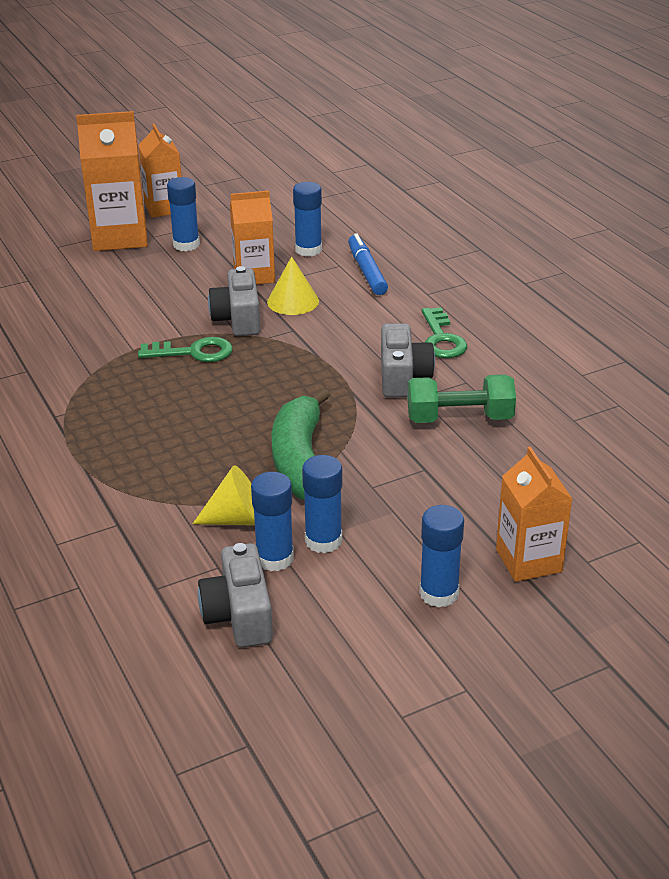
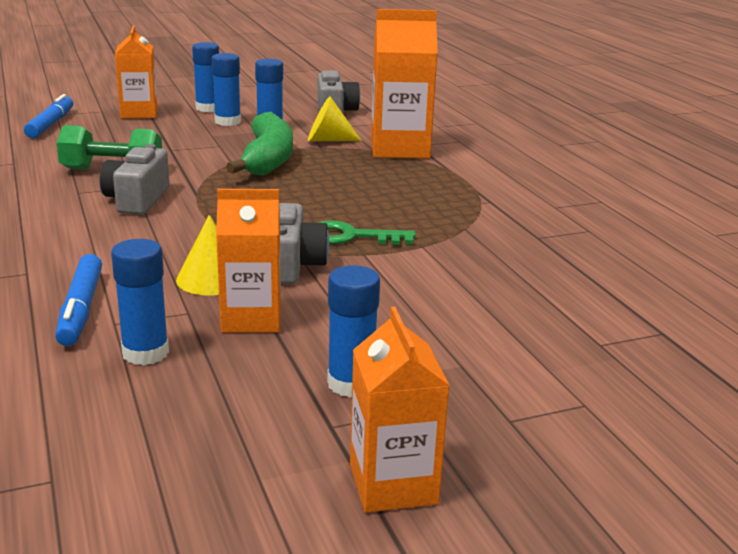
camera: 175 degrees left, 10 degrees down
(120, 237) = (474, 413): orange carton -> orange carton (399, 149)
(275, 558) = (306, 125): blue glue stick -> blue glue stick (227, 122)
(441, 339) = (63, 225): green key -> none
(616, 509) = (51, 124): none -> blue marker

